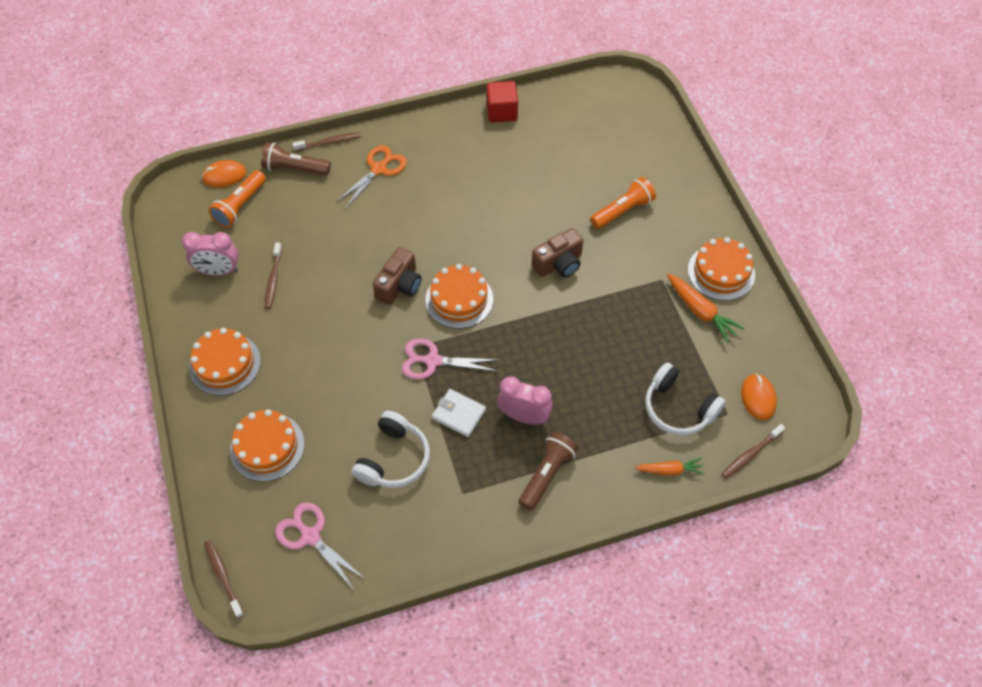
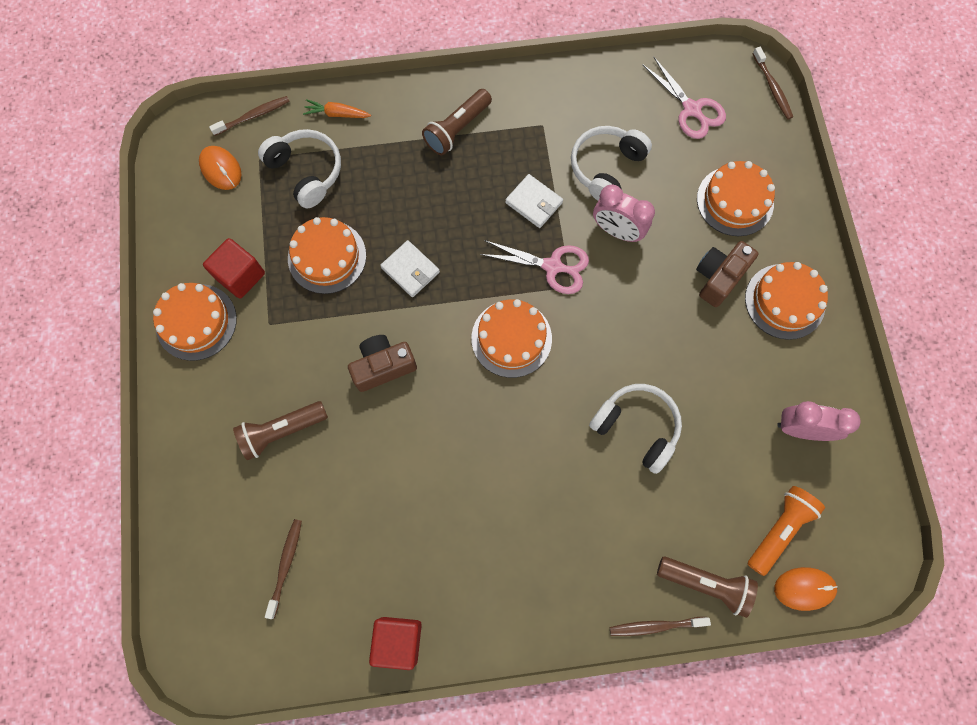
camera: 170 degrees left, 15 degrees up
(273, 279) = (732, 405): brown toothbrush -> brown toothbrush (285, 565)
(350, 253) = (636, 427): none -> white headphones
(379, 169) = (589, 561): orange scissors -> none
(399, 286) = (579, 369): brown camera -> brown camera (718, 277)
(524, 416) = (467, 189): pink clock -> pink clock (617, 231)
(557, 338) = (410, 270): none -> white wallet
(622, 211) = (282, 431): orange flashlight -> brown flashlight
(632, 338) = (327, 257): none -> orange cake
(700, 311) = (240, 276): orange carrot -> red cube
(758, 398) = (221, 169): orange mouse -> orange mouse turned 45 degrees counterclockwise

